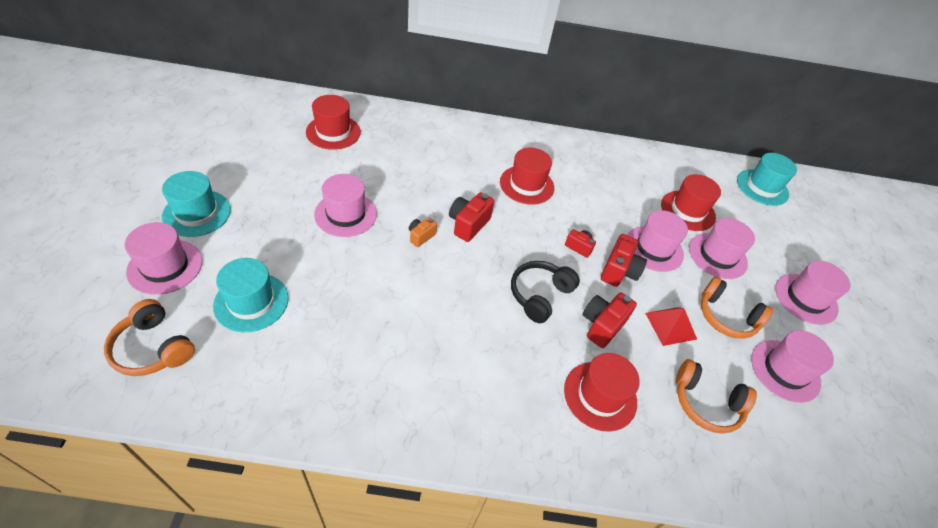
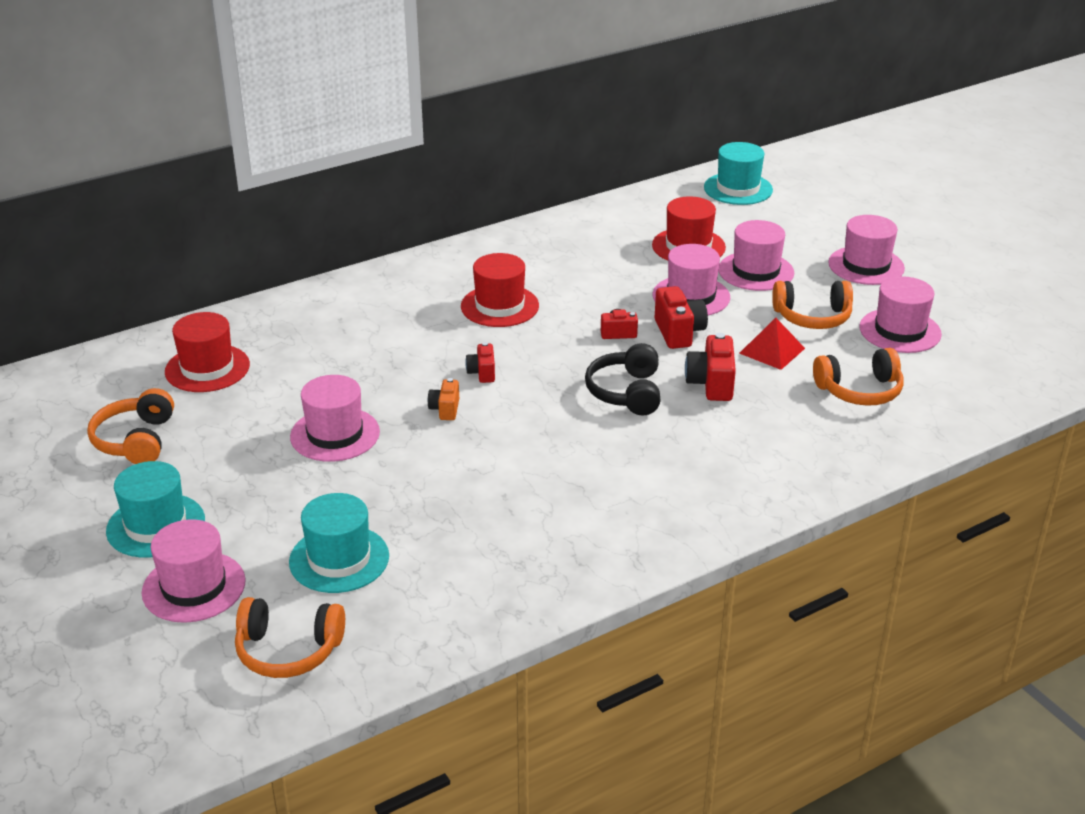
camera: 30 degrees left, 15 degrees down
(251, 154) = (136, 440): none -> orange headphones
(468, 224) = (482, 373): red camera -> red camera, size x0.60
(600, 395) = (767, 436): red hat -> none

